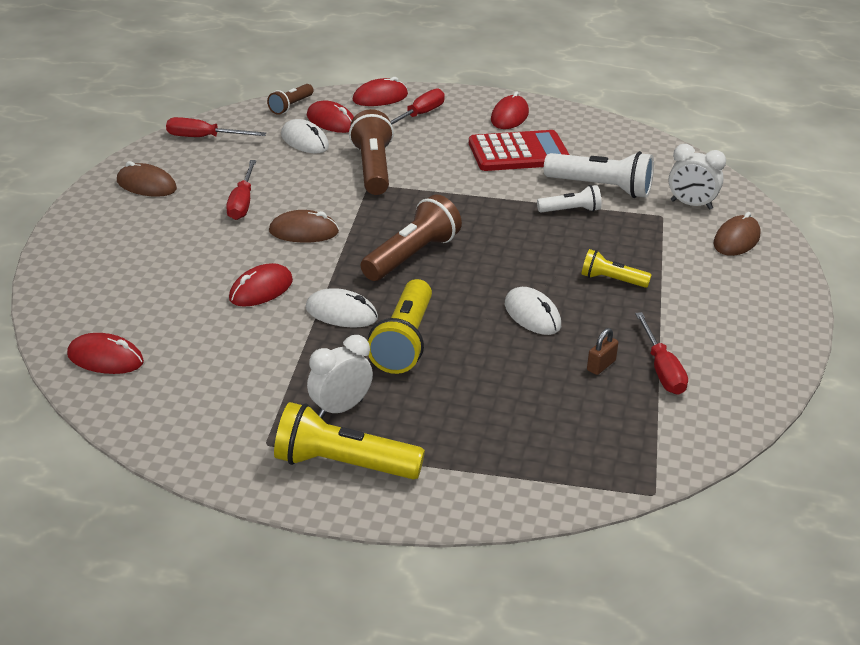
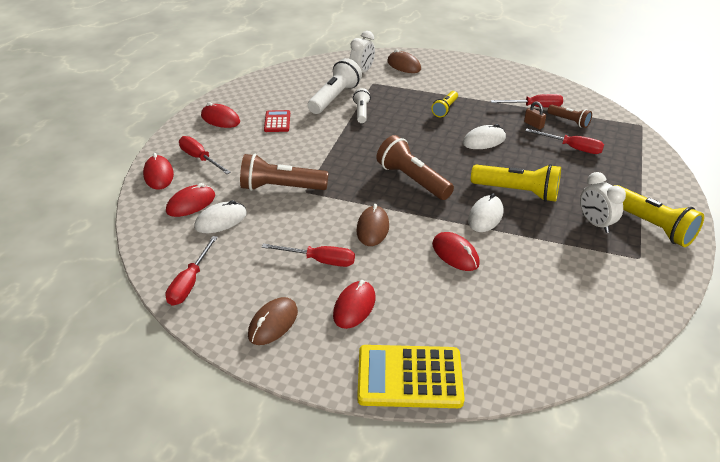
camera: 80 degrees left, 5 degrees up
(67, 263) = (409, 377): none -> yellow calculator
(105, 358) = (556, 344): red mouse -> red mouse (354, 307)
(291, 106) = (150, 225): brown flashlight -> brown flashlight (569, 121)
(342, 465) = (651, 226): yellow flashlight -> yellow flashlight turned 60 degrees counterclockwise
(518, 153) = (277, 122): red calculator -> red calculator, size x0.54
(542, 402) = (572, 148): none -> red screwdriver

